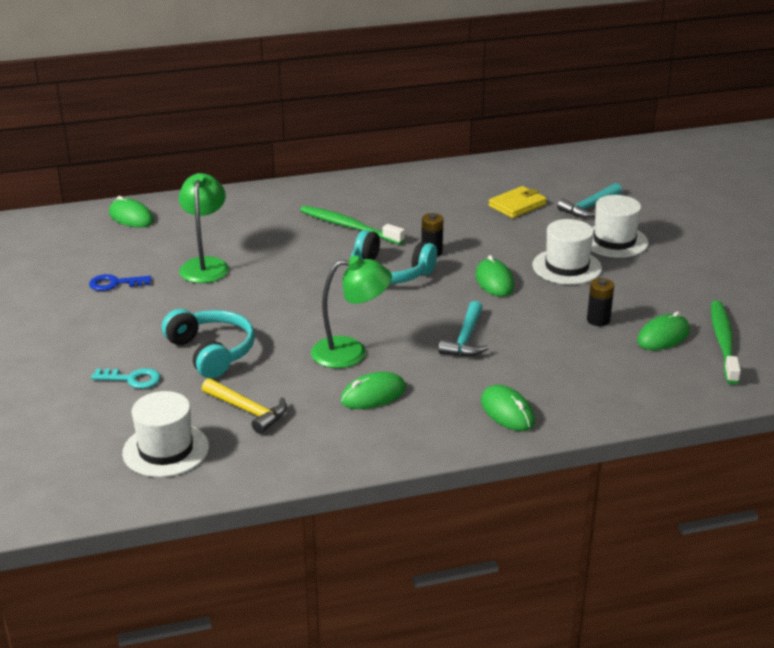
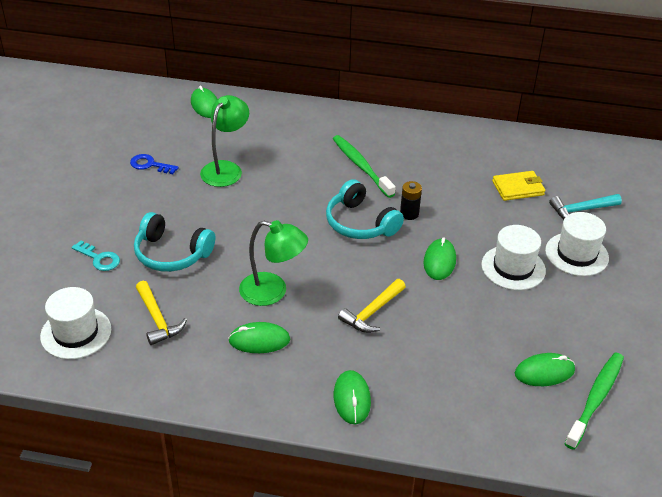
camera: 25 degrees right, 10 degrees up
(212, 352) = (171, 254): turquoise headphones -> turquoise headphones turned 120 degrees clockwise
(465, 339) = (372, 312): turquoise hammer -> yellow hammer
(598, 320) = (499, 333): black battery -> none

